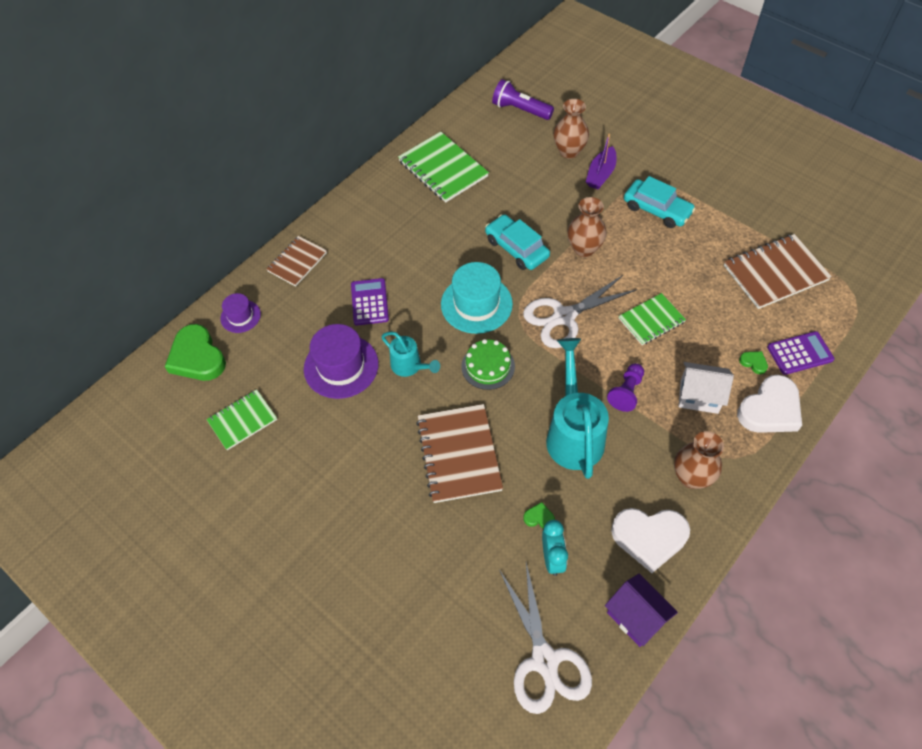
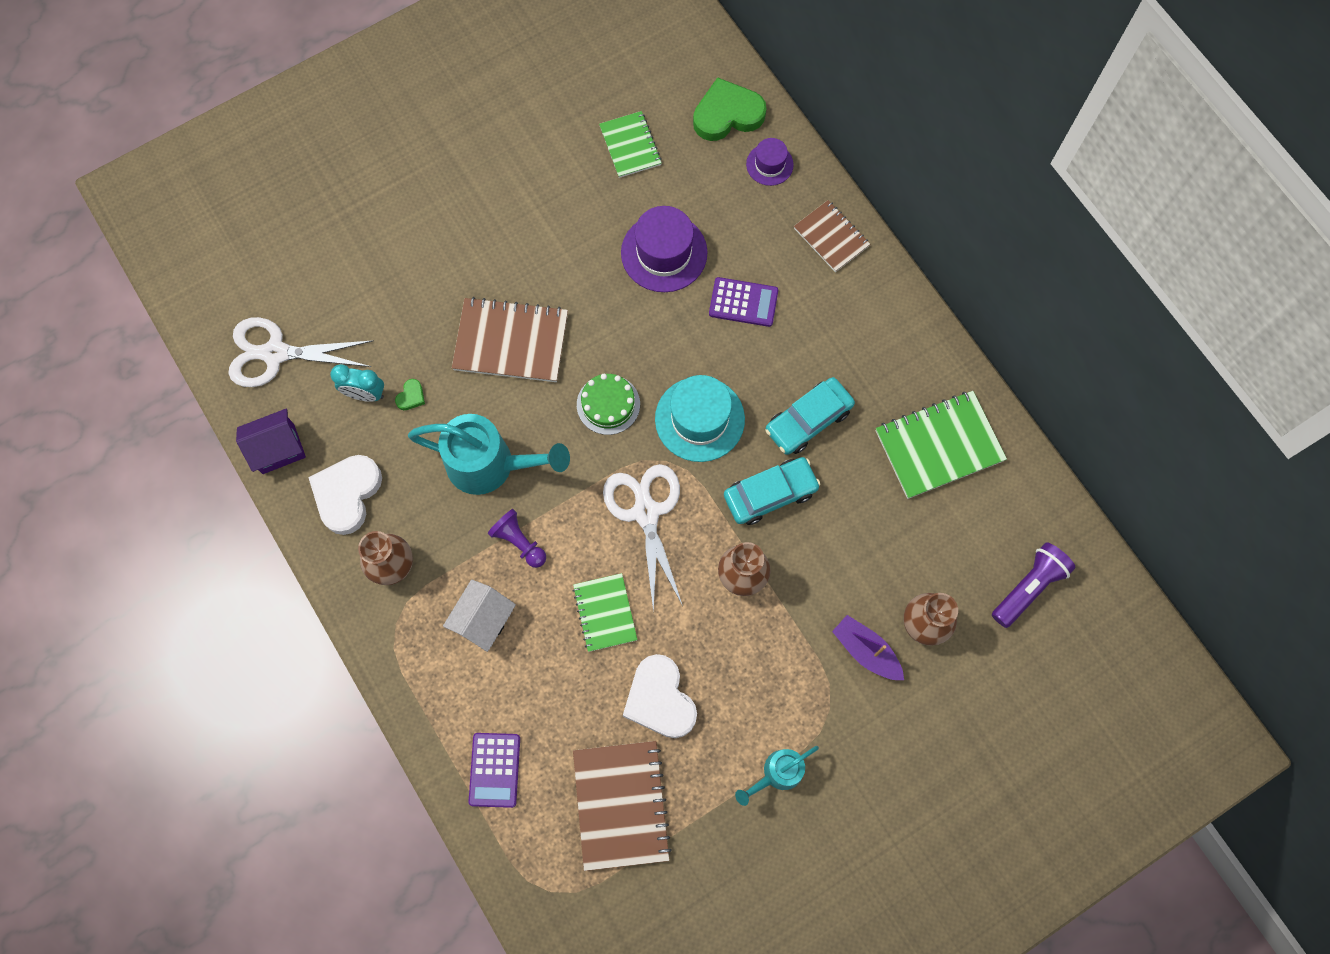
camera: 105 degrees right, 15 degrees up
(409, 366) = (638, 322): turquoise watering can -> turquoise watering can (778, 773)
(657, 209) = (778, 699): turquoise car -> turquoise car (808, 420)
(753, 363) = (503, 706): green heart -> none
(770, 409) = (437, 693): white heart -> white heart (660, 699)

